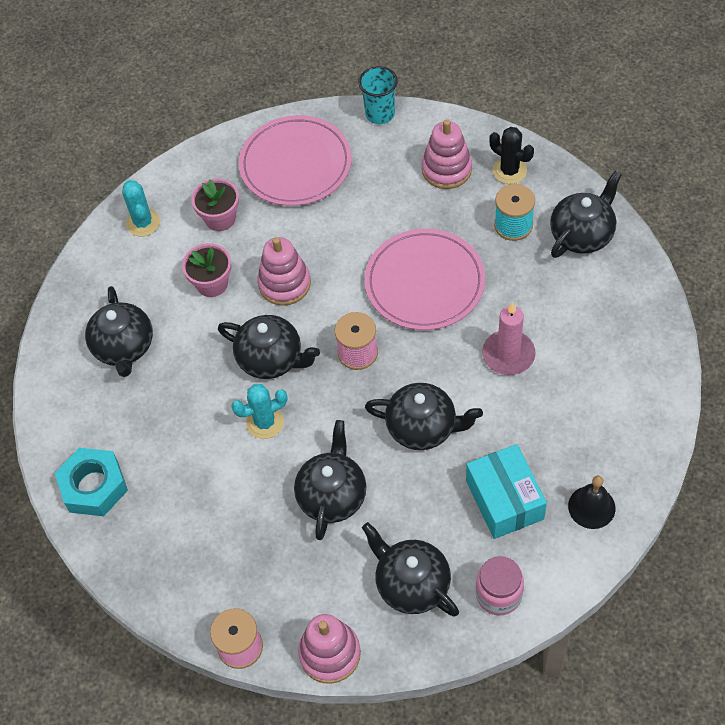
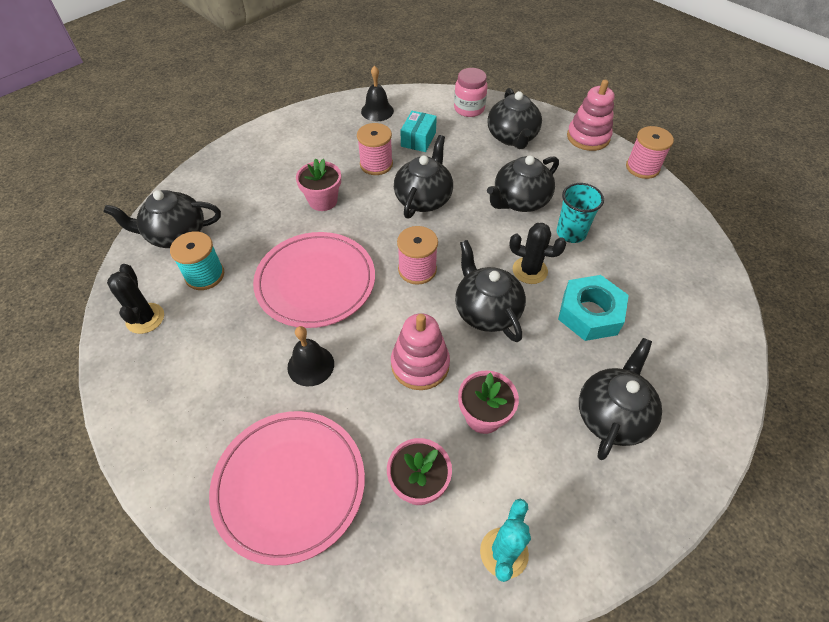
camera: 145 degrees left, 5 degrees down
(94, 486) = (702, 315): turquoise nut -> turquoise nut (590, 313)
(265, 422) = (530, 270): turquoise cactus -> black cactus
(359, 228) = (310, 365): none -> black bell
(380, 114) = (153, 474): turquoise cup -> turquoise cup (571, 233)
(423, 427) = (423, 199): black teapot -> black teapot turned 60 degrees clockwise
(446, 169) = (182, 360): pink stacking toy -> none
(504, 500) = (418, 139): turquoise box -> turquoise box, size x0.65
(508, 354) = (323, 201): pink candle -> pink flower pot
(509, 432) = (376, 164): none -> pink spool

